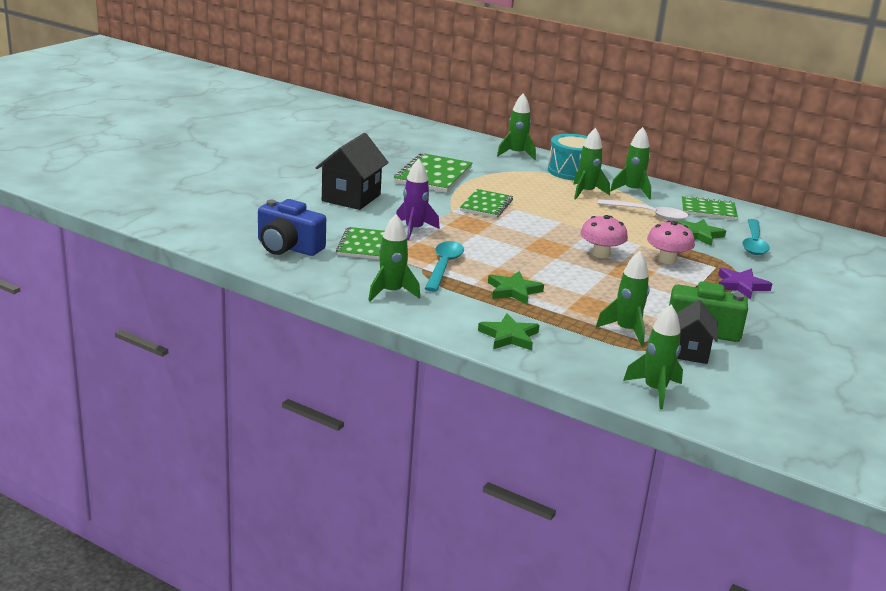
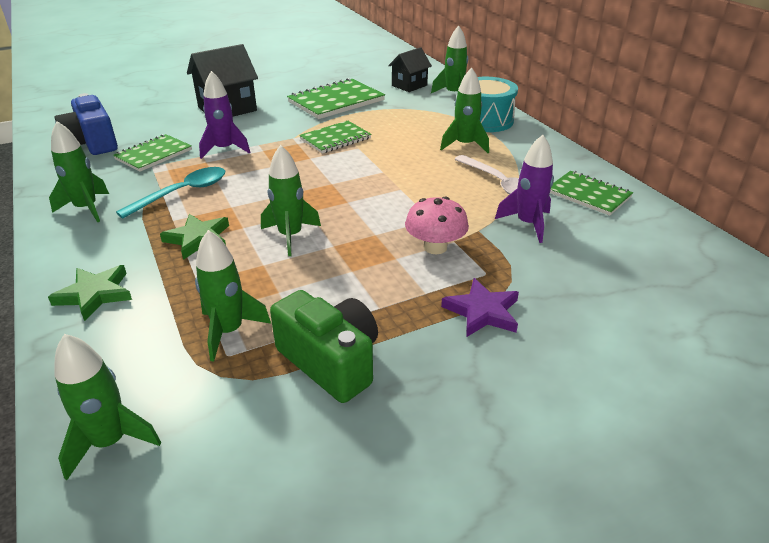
camera: 35 degrees right, 10 degrees up
(601, 254) = (366, 219): pink mushroom -> none
(632, 191) = (522, 153): green rocket -> green rocket (290, 236)
(690, 352) = (255, 395): black house -> black house (409, 85)
(699, 235) = (527, 224): green star -> purple rocket
(754, 243) = (591, 253): turquoise spoon -> none

